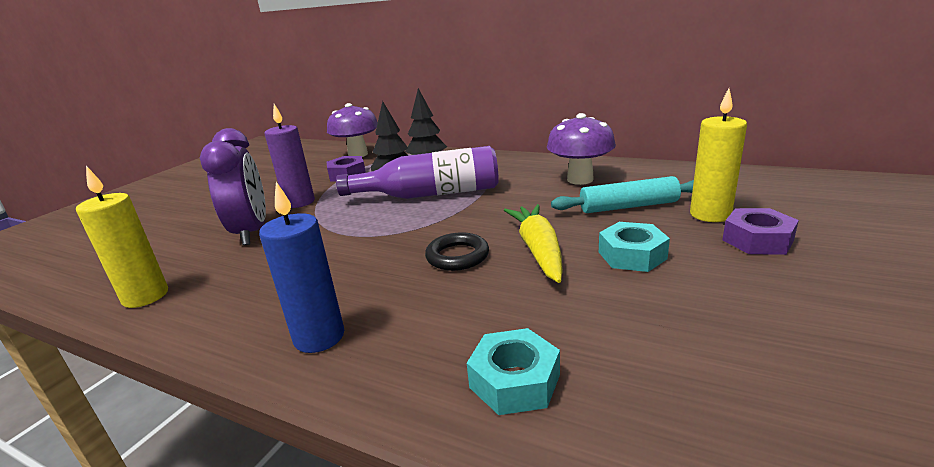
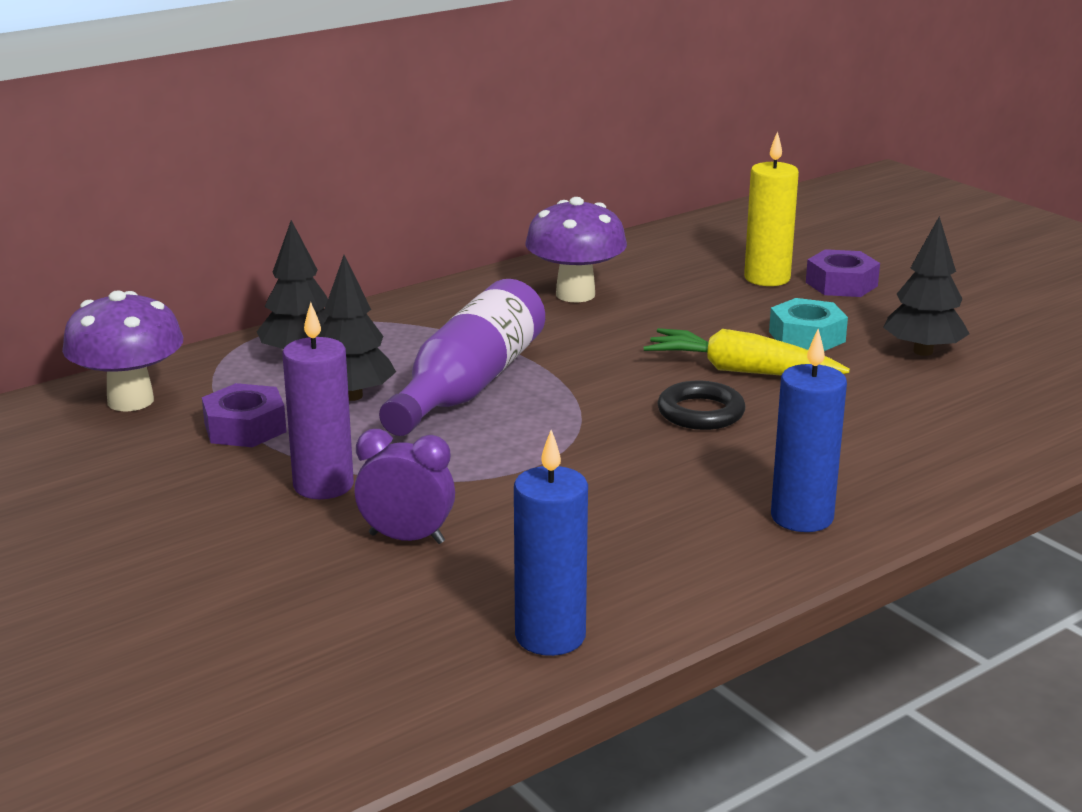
camera: 65 degrees left, 0 degrees up
(145, 296) = (550, 636): yellow candle -> blue candle
(252, 232) = (407, 538): purple clock -> purple clock, size x0.62
(514, 381) = (958, 441): turquoise nut -> none
(628, 206) = (694, 300): turquoise rolling pin -> none
(686, 311) = (923, 351): none -> black tree

